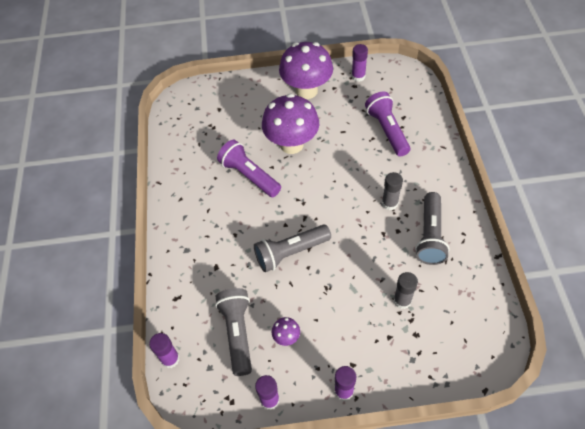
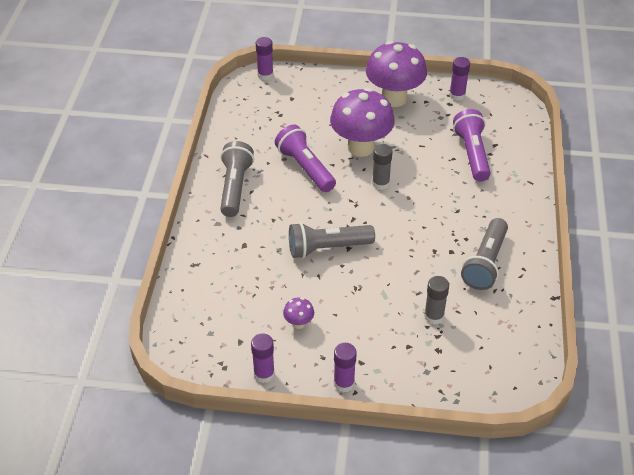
camera: 10 degrees right, 10 degrees down
(170, 359) = (172, 316): purple glue stick -> purple glue stick (265, 75)
(237, 333) = (248, 308): grey flashlight -> grey flashlight (235, 187)
(389, 203) = (451, 224): grey glue stick -> grey glue stick (380, 183)

